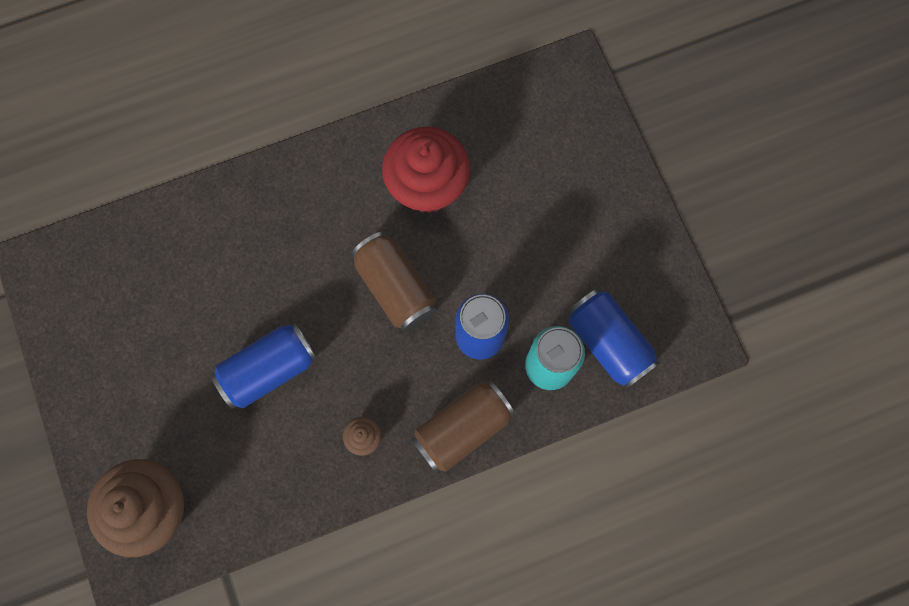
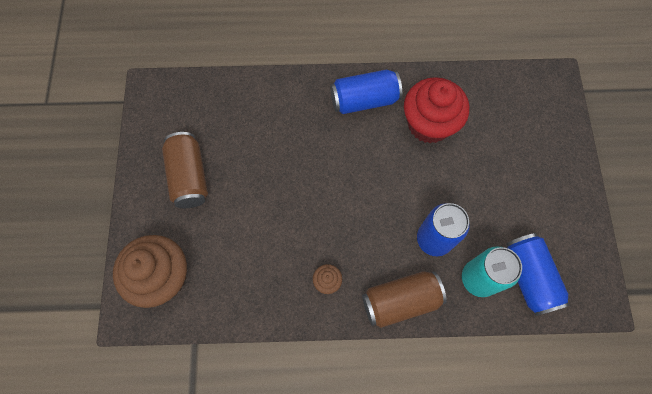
camera: 20 degrees right, 5 degrees down
(268, 369) = (277, 210): blue can -> blue can (364, 100)
(395, 288) = (384, 184): brown can -> brown can (189, 176)

